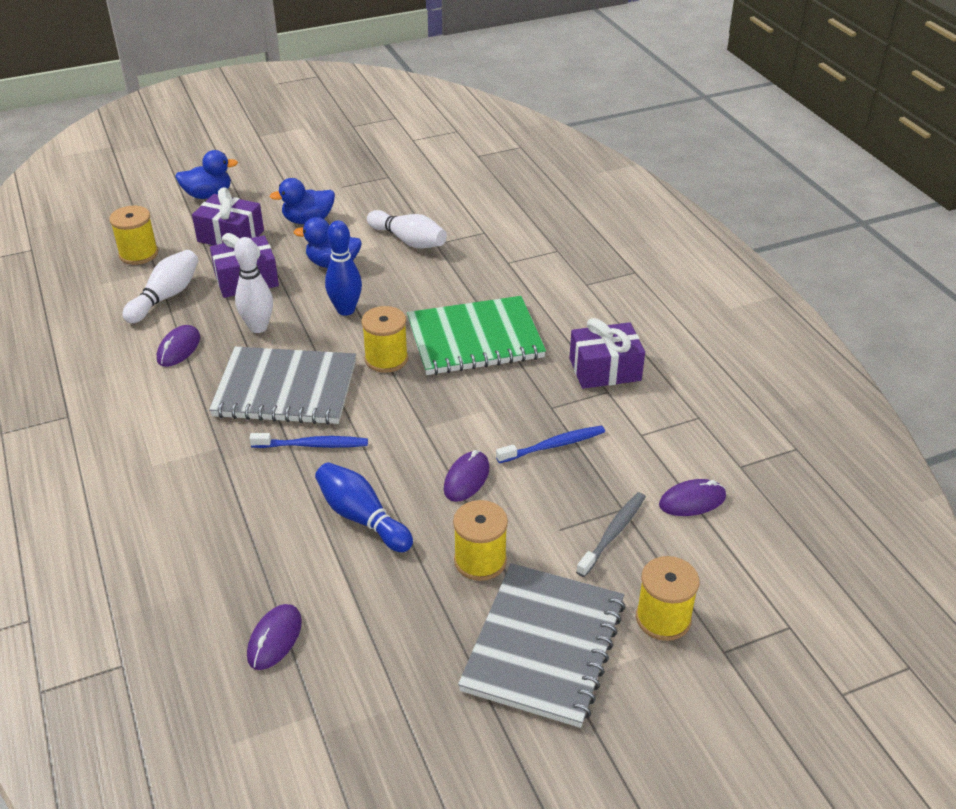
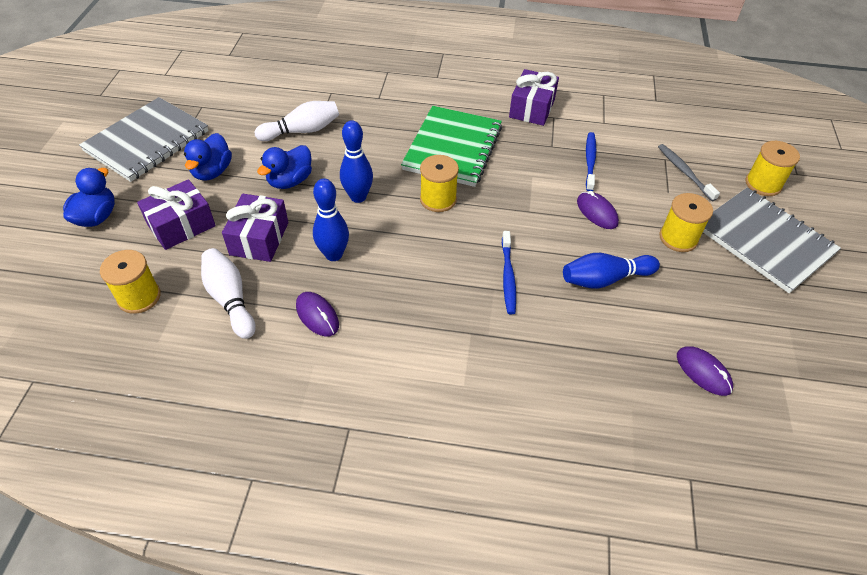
camera: 60 degrees left, 10 degrees up
(258, 327) = (334, 255): white bowling pin -> blue bowling pin
(285, 389) = (429, 267): grey notebook -> grey notebook (147, 141)
(312, 445) = (508, 276): blue toothbrush -> blue toothbrush turned 150 degrees clockwise
(692, 501) = (674, 130): purple mouse -> none

